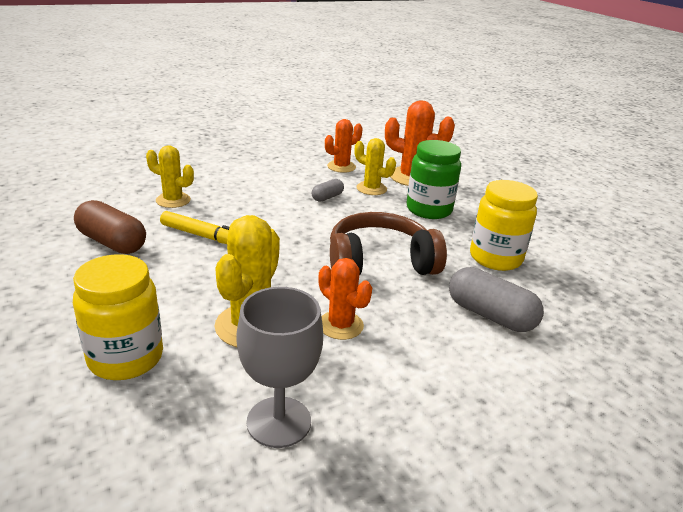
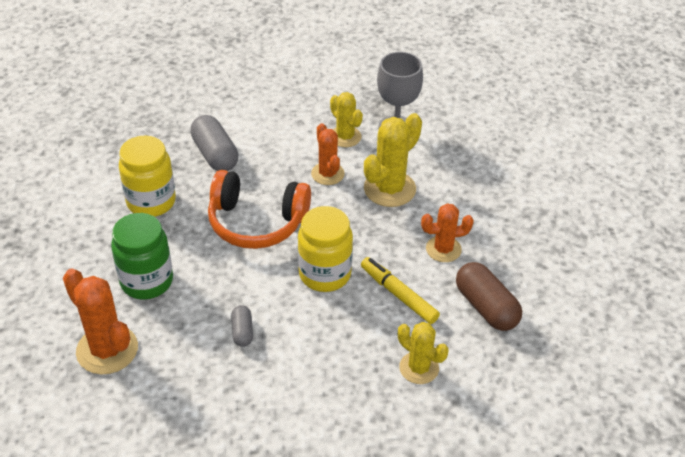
camera: 155 degrees left, 15 degrees up
(126, 358) = (476, 186): yellow jar -> yellow jar (325, 274)
(327, 197) = (242, 331): grey capsule -> grey capsule turned 75 degrees counterclockwise
(341, 167) = (179, 399): orange cactus -> orange cactus (443, 249)
(371, 189) = (178, 337): yellow cactus -> yellow cactus (345, 137)
(380, 263) = (257, 222): brown headphones -> orange headphones

